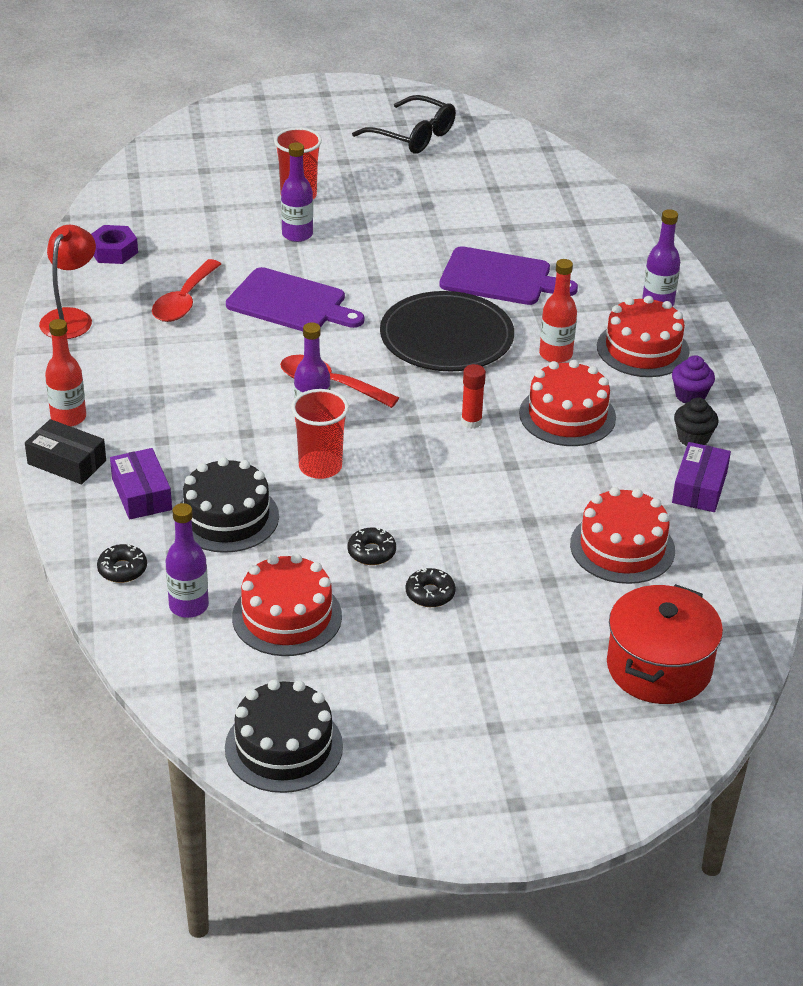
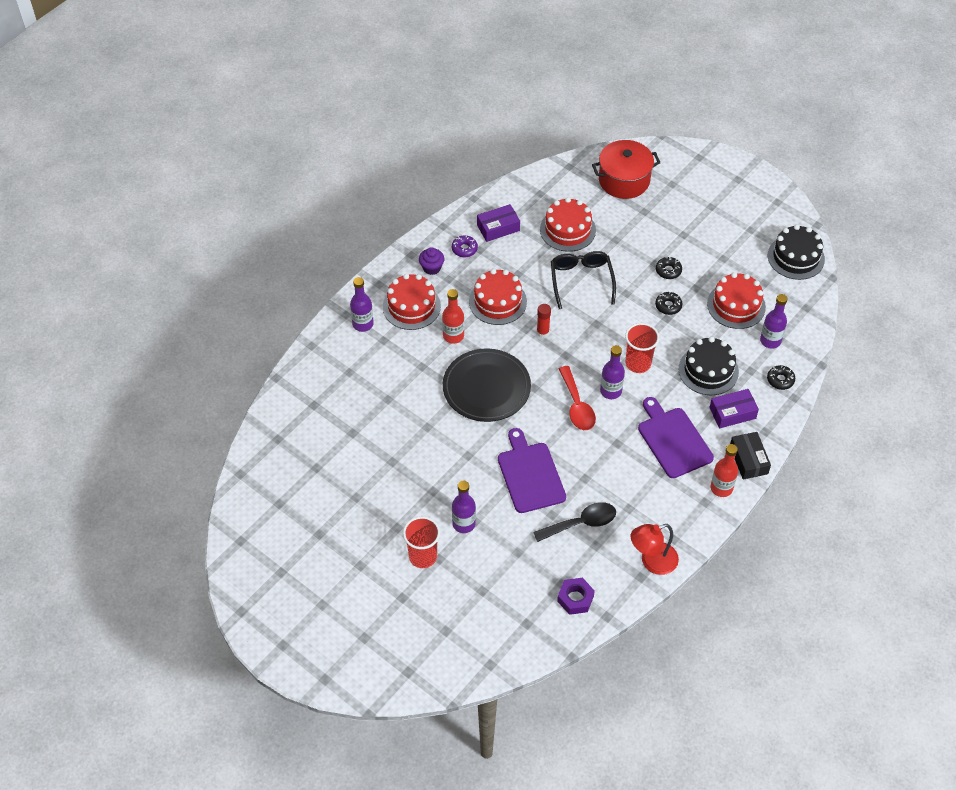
camera: 130 degrees left, 15 degrees up
(141, 494) = (732, 413): purple box -> purple box turned 45 degrees clockwise
(184, 301) = (581, 523): red spoon -> black spoon
(413, 136) = (292, 552): black glasses -> black glasses (581, 280)
(500, 278) = (408, 402): purple cutting board -> purple cutting board (673, 440)
(693, 438) = (464, 249): black cupcake -> purple donut

